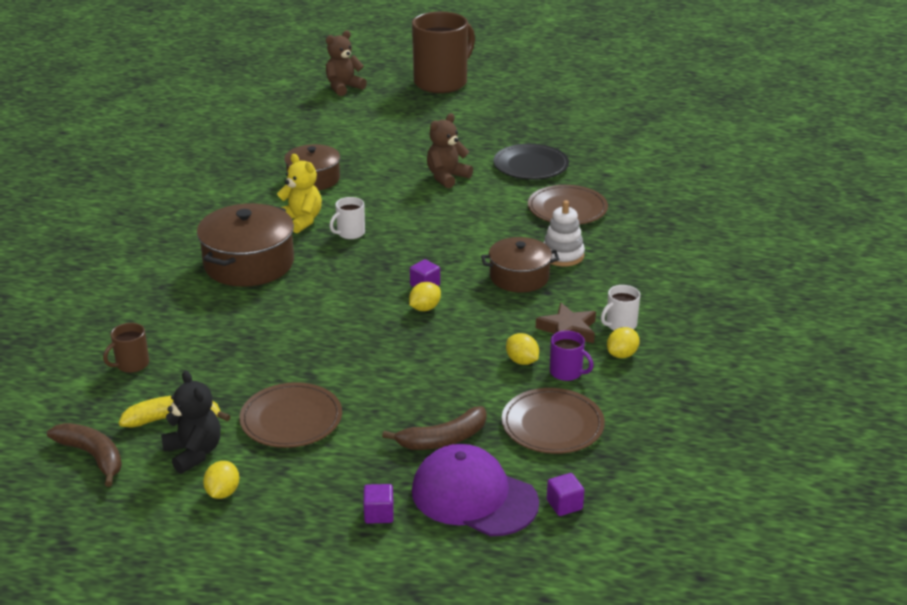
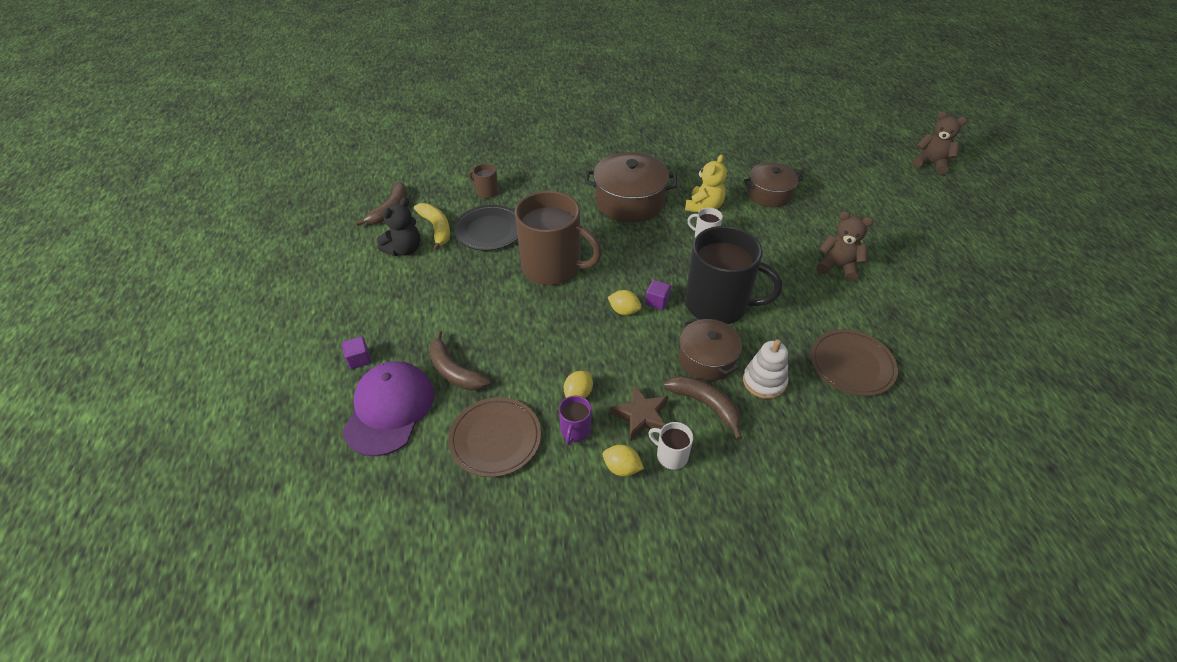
camera: 70 degrees right, 15 degrees up
(223, 492) = (367, 275): yellow lemon -> none
(291, 419) = (453, 281): brown plate -> none
(441, 82) = (1007, 215): brown mug -> brown mug (552, 267)
(453, 252) = (718, 305): none -> black mug
(530, 165) = (910, 317): black plate -> black plate (489, 230)
(564, 505) = (391, 473): purple cube -> none
(573, 292) = (706, 405): none -> brown banana

